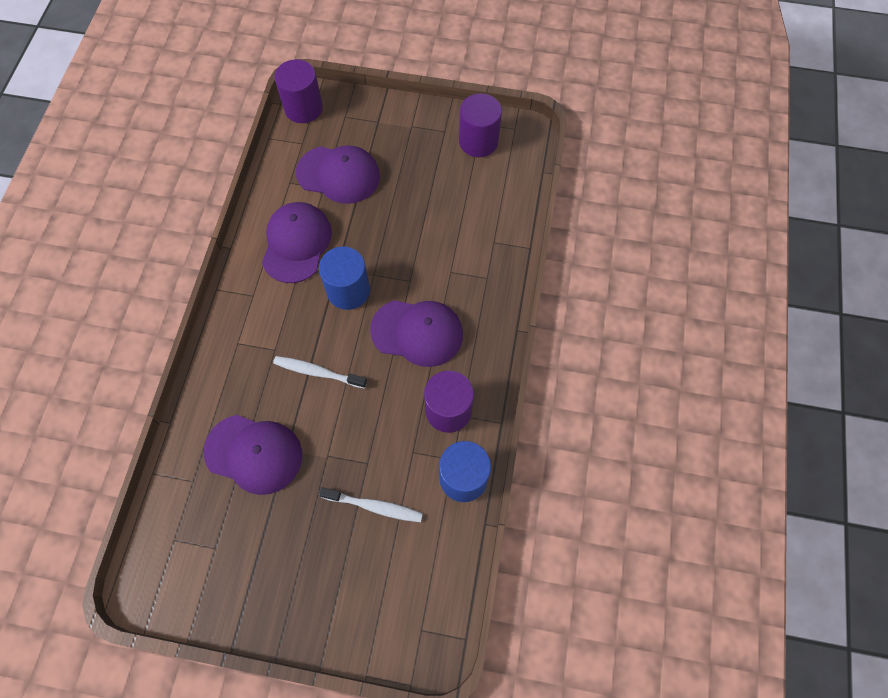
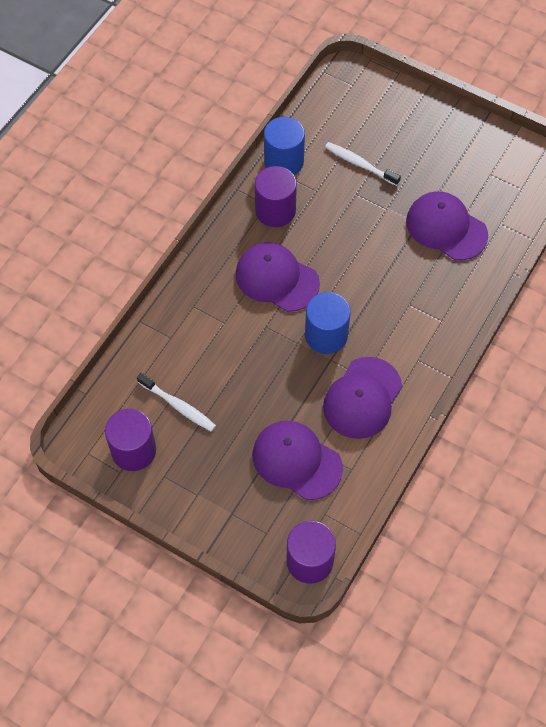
camera: 160 degrees left, 5 degrees down
(318, 372) = (375, 273): white toothbrush -> white toothbrush (178, 406)

